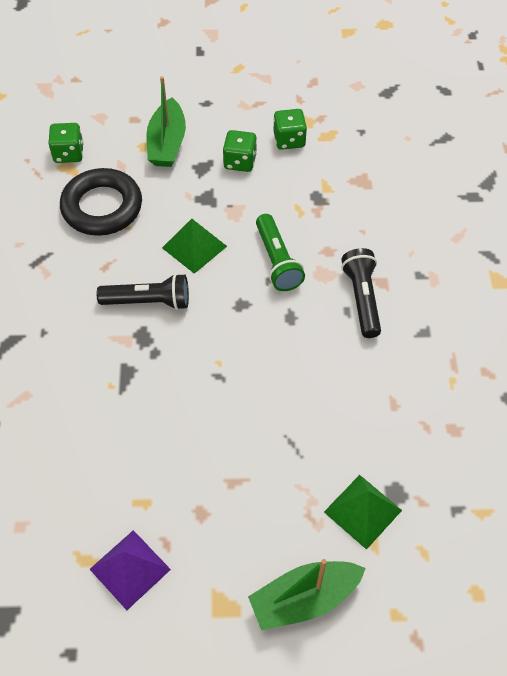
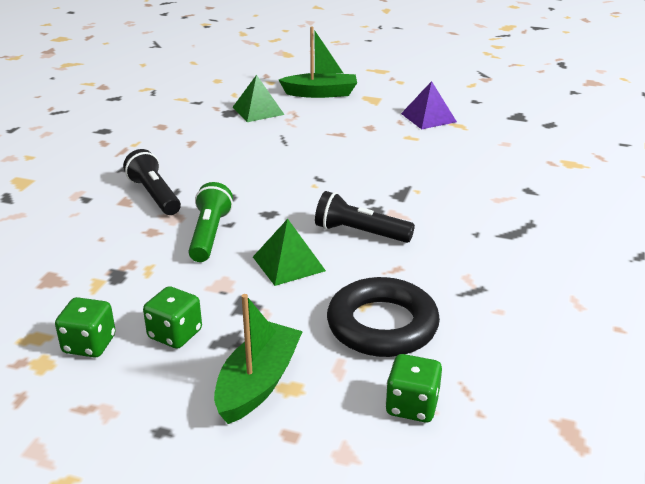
camera: 160 degrees left, 25 degrees down
(362, 298) = (154, 195): black flashlight -> black flashlight turned 135 degrees clockwise

